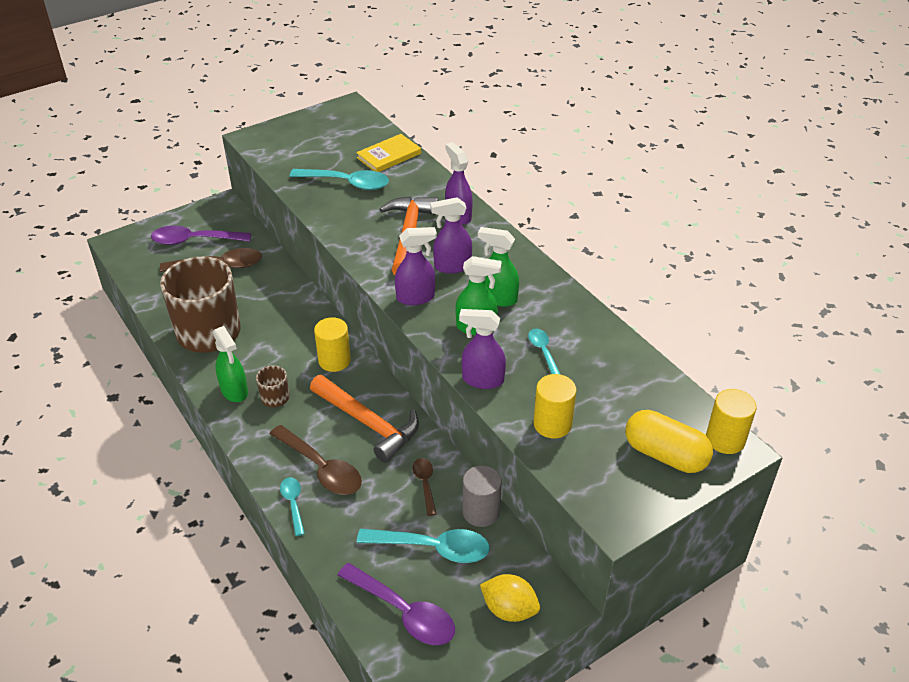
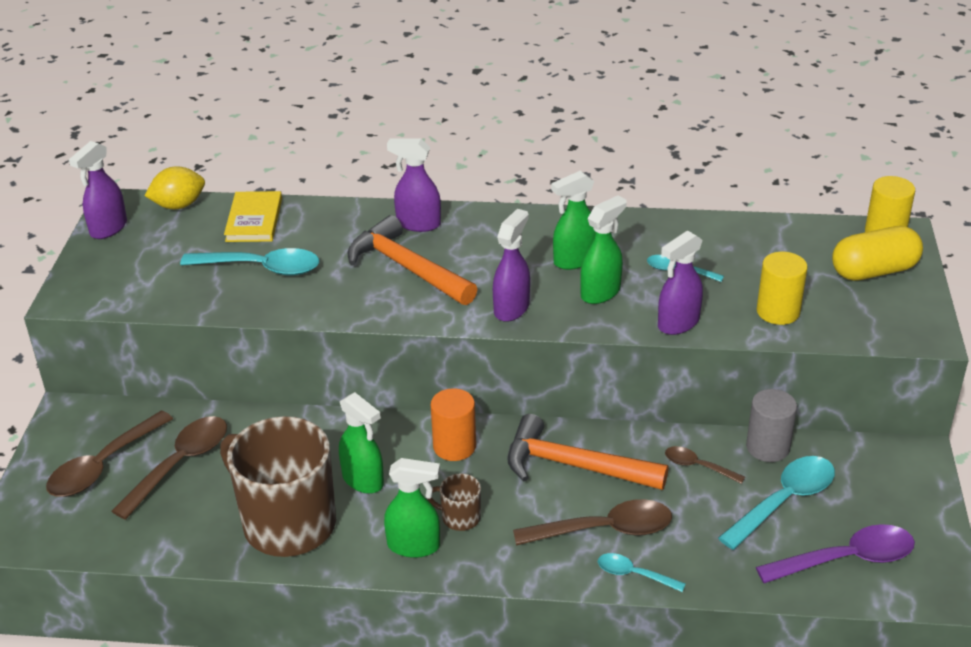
camera: 50 degrees left, 5 degrees down
(194, 240) = (103, 465): purple spoon -> brown spoon
(270, 340) = (363, 480): none -> green spray bottle
(334, 360) = (454, 446): yellow cylinder -> orange cylinder
(347, 183) = (261, 268): turquoise spoon -> turquoise spoon turned 45 degrees clockwise
(368, 423) = (574, 466): orange hammer -> orange hammer turned 150 degrees counterclockwise
(452, 266) = (492, 264): purple spray bottle -> purple spray bottle (108, 228)
(509, 609) = (898, 488): yellow lemon -> yellow lemon (179, 205)

